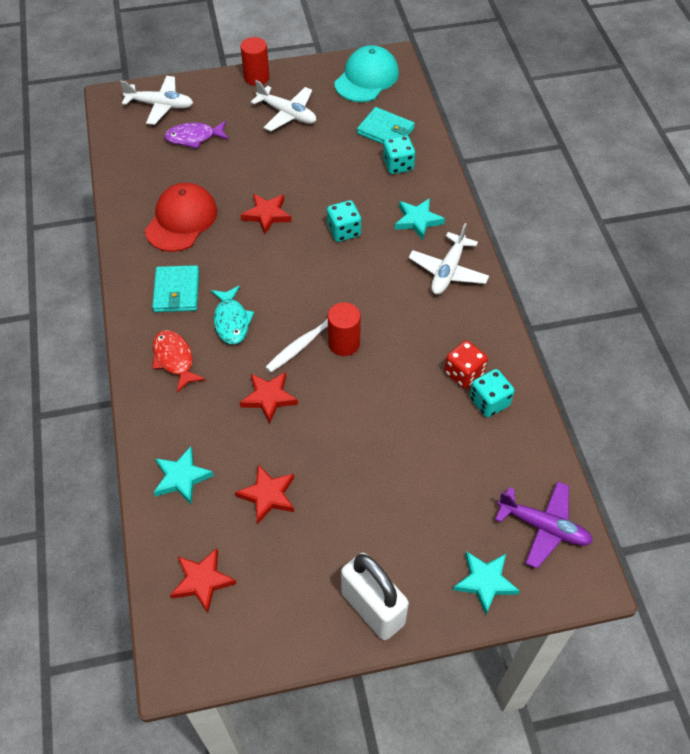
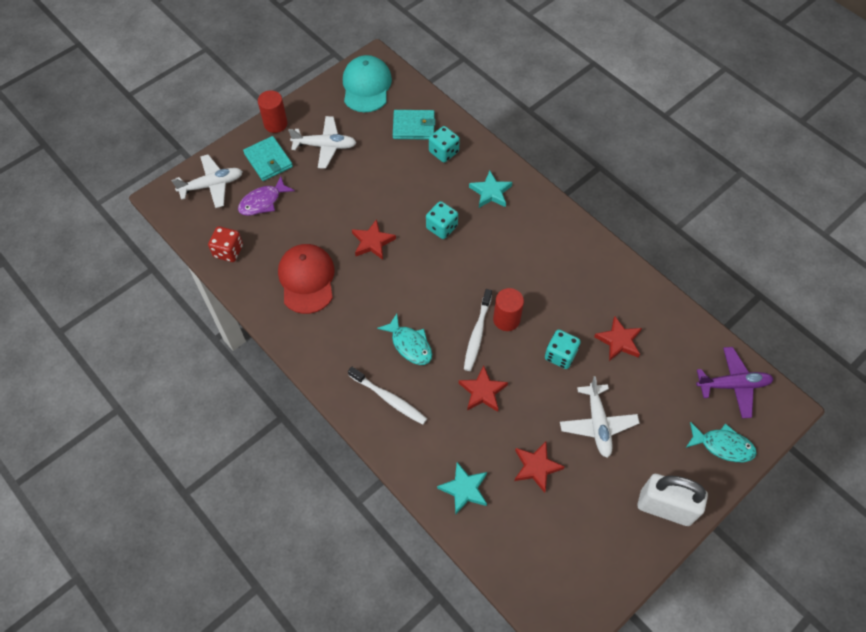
camera: 30 degrees left, 5 degrees up
(175, 359) = (389, 399): red fish -> white toothbrush
(176, 291) = (348, 342): turquoise wallet -> turquoise wallet (268, 160)
(202, 581) = (537, 558): red star -> red star (619, 341)
(448, 271) = (540, 223): white plane -> white plane (597, 424)
(464, 373) = (606, 299): red dice -> red dice (228, 251)
(485, 582) = (723, 446): turquoise star -> turquoise fish
(489, 402) = (637, 312): turquoise dice -> turquoise dice (560, 355)

